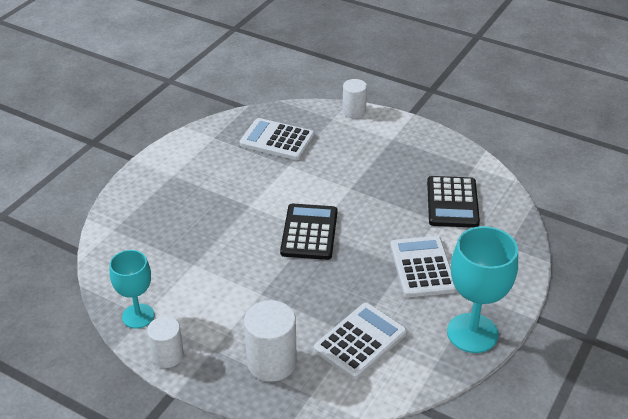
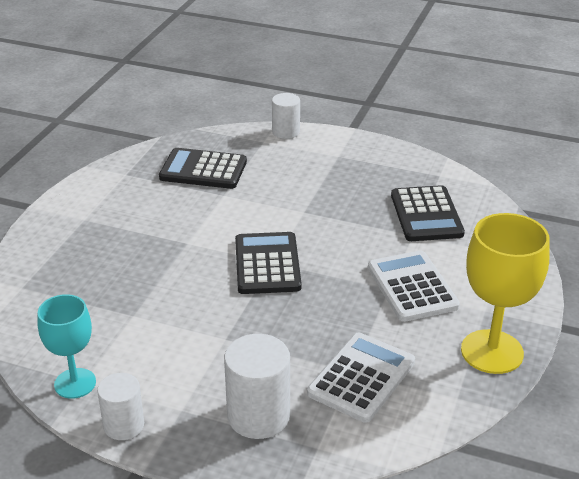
camera: 10 degrees left, 5 degrees down
(277, 140) = (203, 170): white calculator -> black calculator
(472, 333) = (492, 352): turquoise goblet -> yellow goblet

